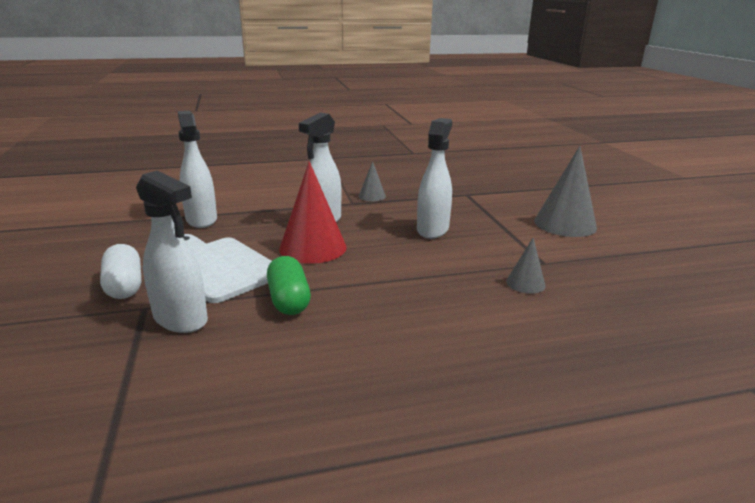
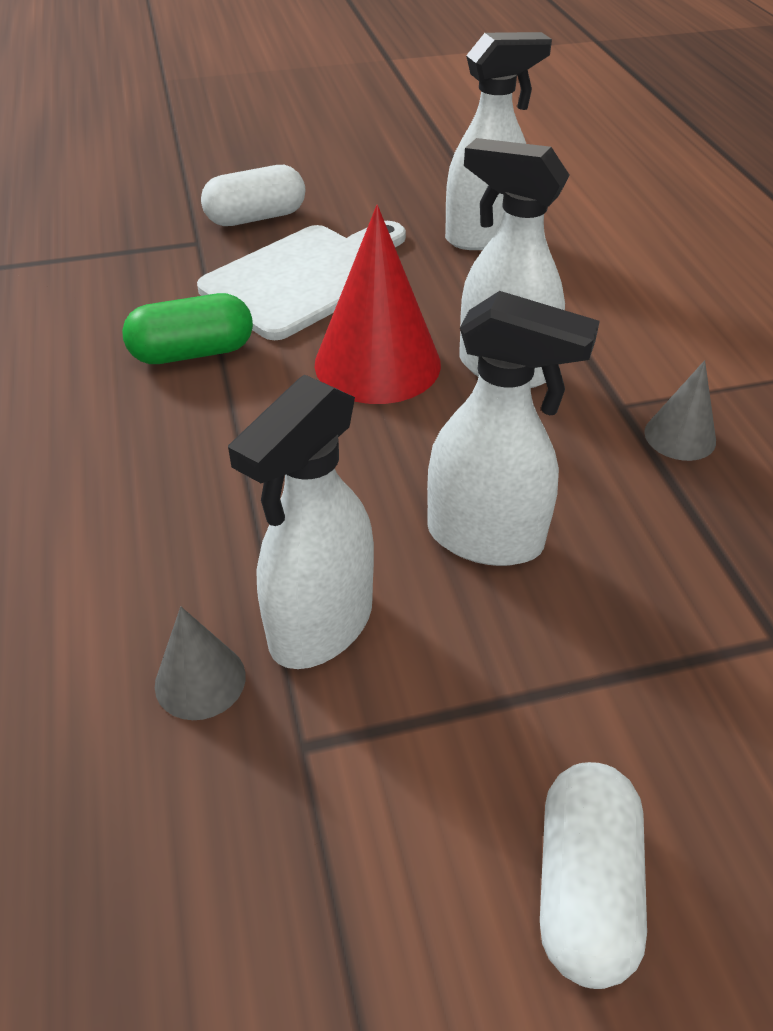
camera: 90 degrees right, 20 degrees up
(181, 319) = (161, 272): white spray bottle -> white spray bottle (320, 626)
(565, 224) = (585, 887): grey cone -> white capsule

